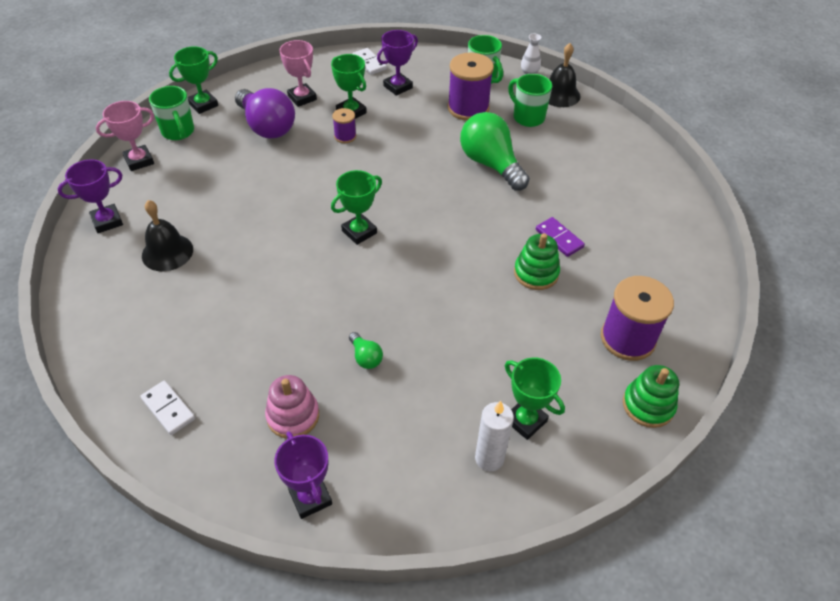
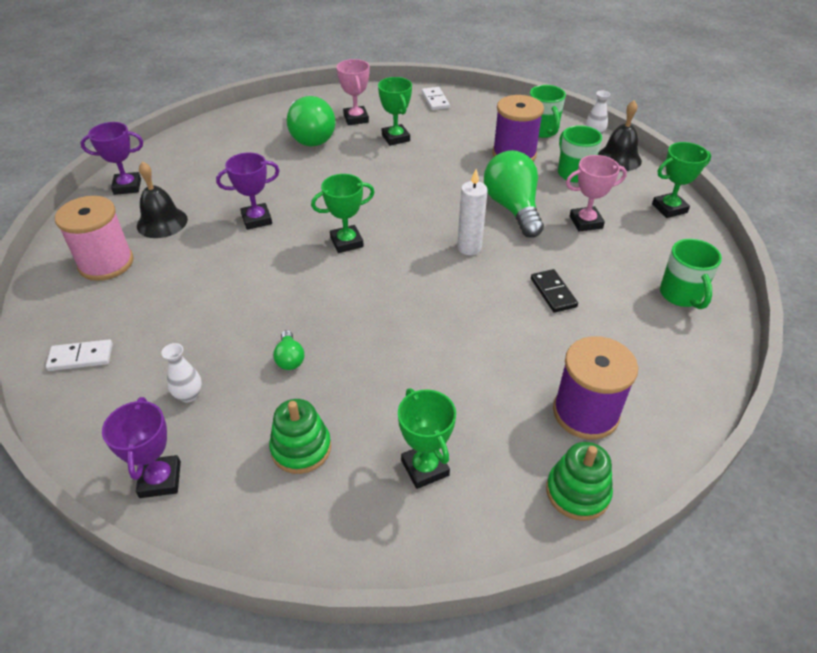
camera: 20 degrees right, 5 degrees down
(135, 309) = (106, 263): none -> pink spool
(139, 161) = (183, 144): pink trophy -> pink trophy (586, 222)
(168, 409) = (81, 357): white domino -> white domino turned 75 degrees counterclockwise
(178, 132) = (230, 127): green mug -> green mug (681, 295)
(203, 104) = (264, 109): green trophy -> green trophy (669, 208)
(266, 126) = (310, 136): purple light bulb -> green light bulb
(293, 416) = (189, 395): pink stacking toy -> white vase
(345, 136) = (378, 157): purple spool -> none
(398, 87) = (452, 124): purple trophy -> purple trophy (256, 219)
(489, 458) = (364, 496): white candle -> white candle (469, 248)
(536, 273) = (510, 321): green stacking toy -> green stacking toy (301, 448)
(559, 238) = (553, 293): purple domino -> black domino

